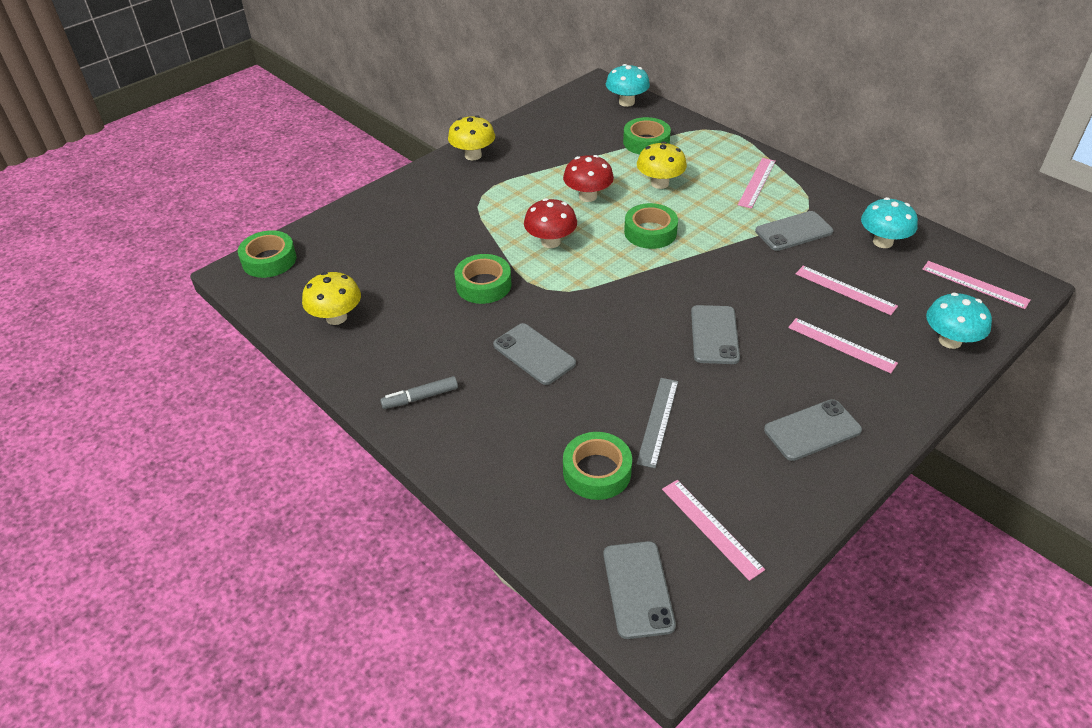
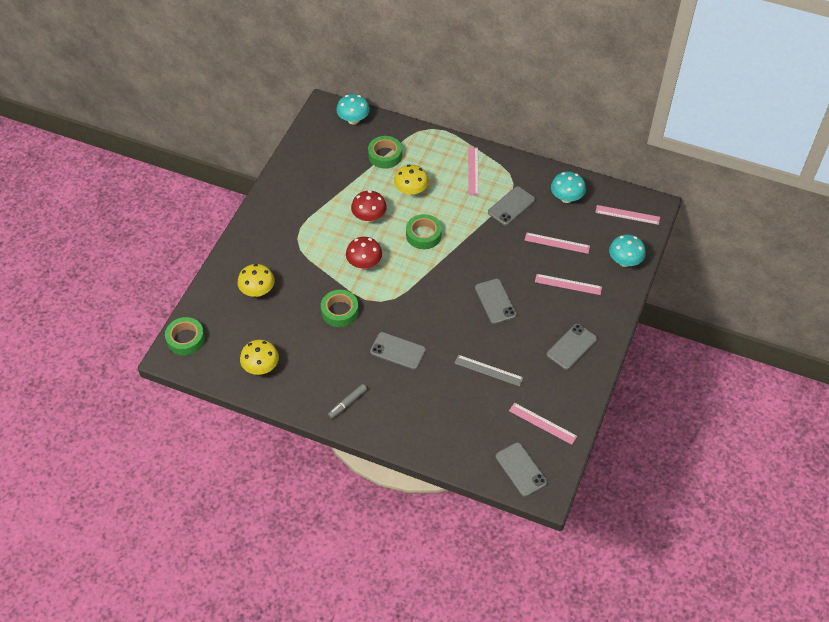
camera: 25 degrees left, 10 degrees up
(473, 155) = (270, 204): yellow mushroom -> yellow mushroom (257, 291)
(597, 471) = (470, 413): green tape -> none
(658, 421) = (488, 370): grey ruler -> grey ruler turned 60 degrees counterclockwise

